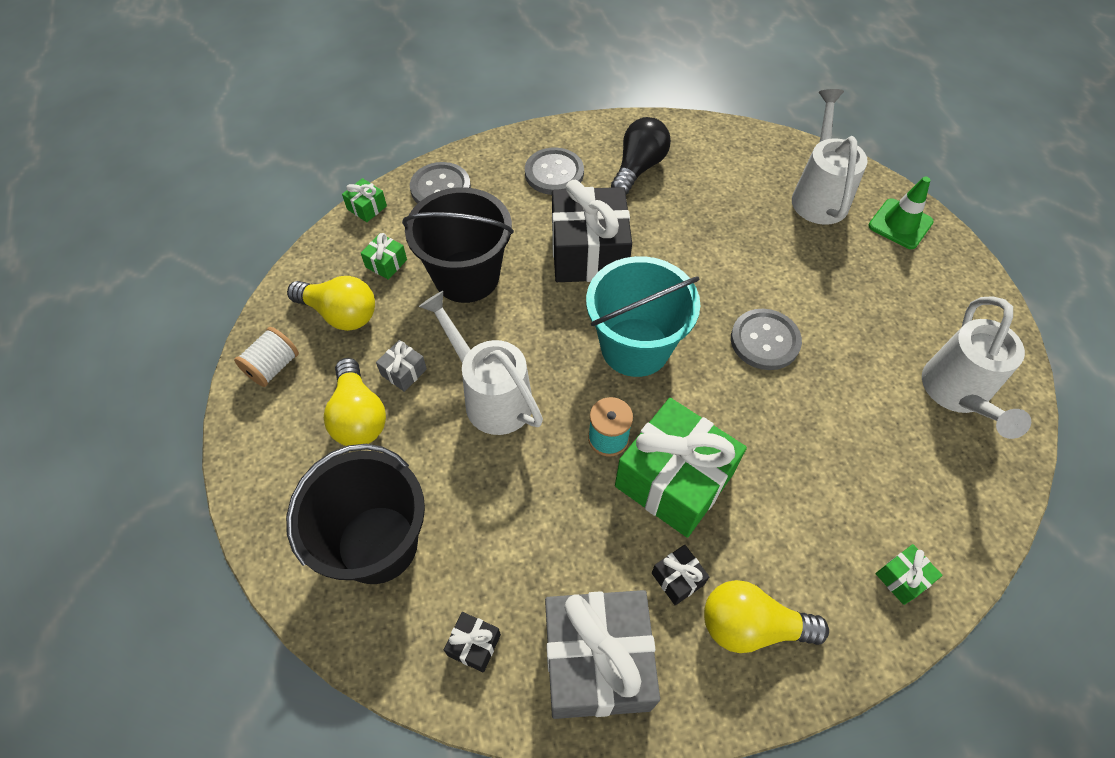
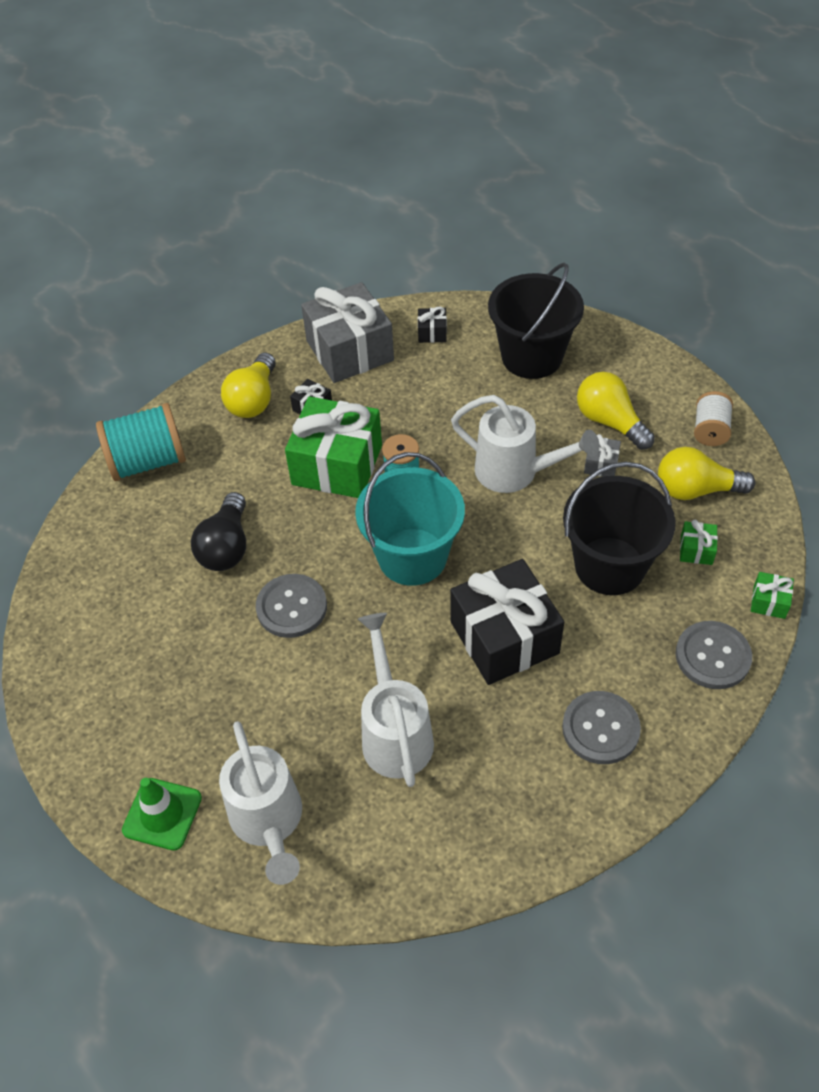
camera: 160 degrees right, 5 degrees down
(638, 168) = (505, 778): black light bulb -> black light bulb (226, 547)
(751, 626) = (253, 400): yellow light bulb -> yellow light bulb turned 120 degrees clockwise
(902, 578) = (148, 461): green gift -> turquoise spool
(957, 393) = (100, 620): white watering can -> white watering can (395, 733)

